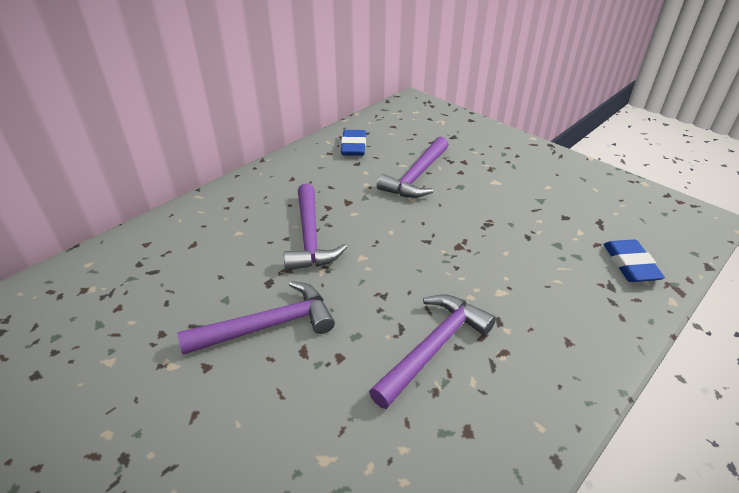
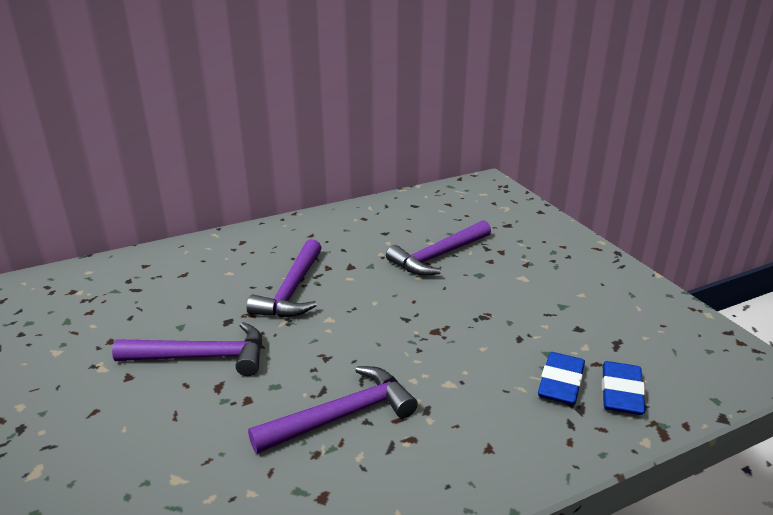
camera: 20 degrees right, 10 degrees down
(353, 146) = (392, 216): blue eraser -> blue eraser (560, 383)

